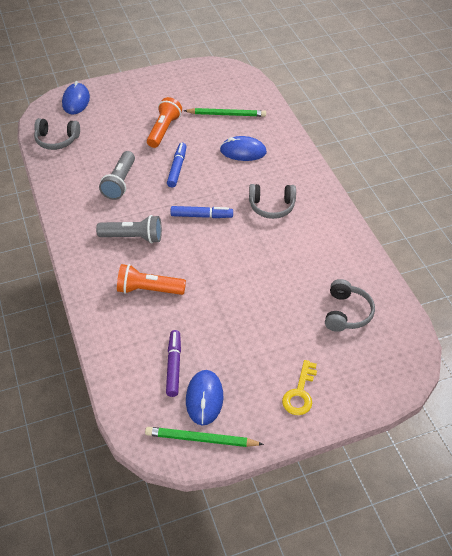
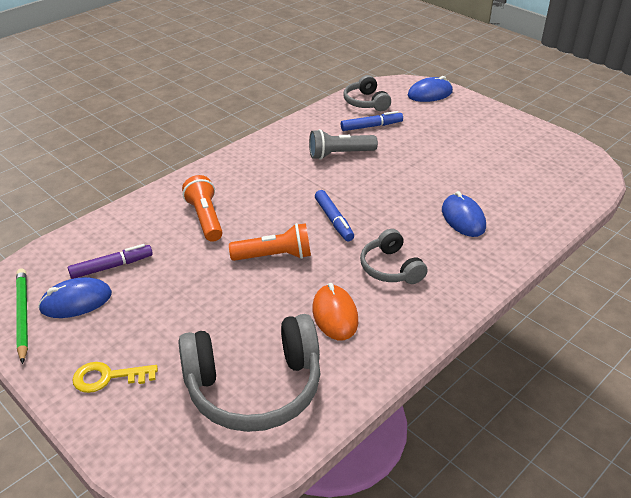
camera: 65 degrees right, 10 degrees down
(133, 237) = (270, 186): grey flashlight -> none
(164, 130) = (442, 155): orange flashlight -> orange flashlight (274, 256)
(177, 168) = (392, 182): blue marker -> blue marker (371, 126)
(226, 114) = (513, 188): green pencil -> none
(302, 251) = (335, 315): none -> orange mouse
(346, 313) = (254, 387): grey headphones -> grey headphones, size x1.83

